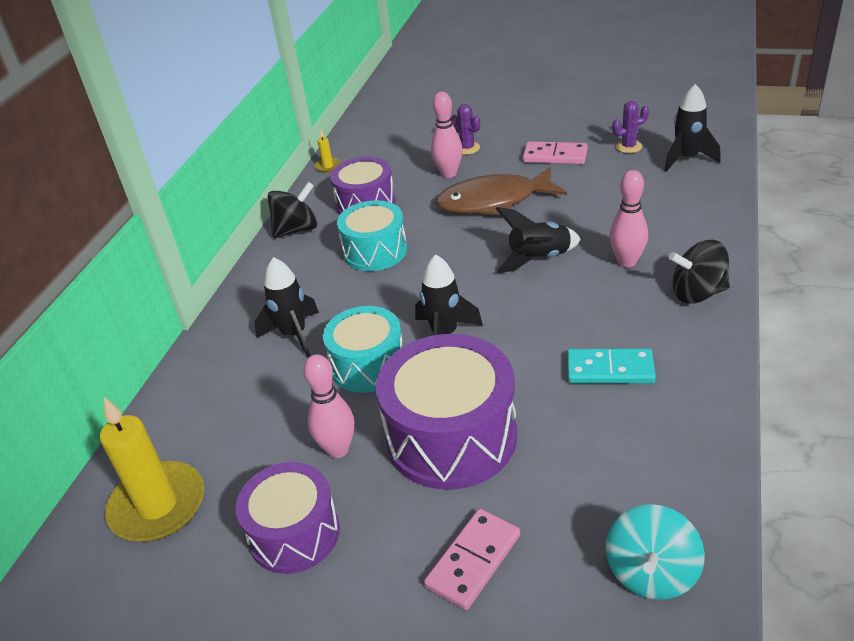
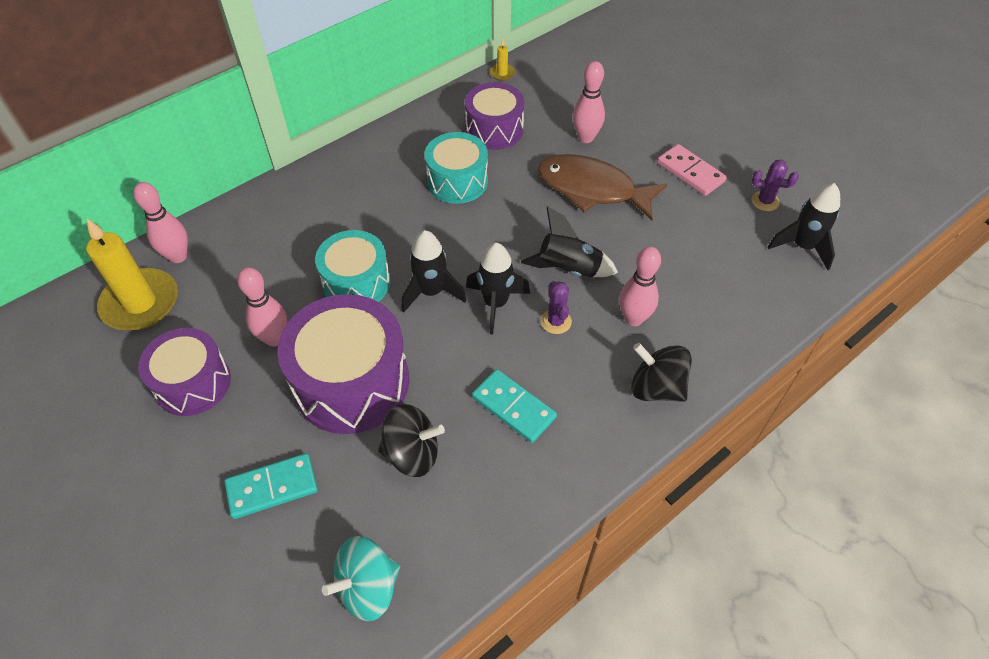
camera: 30 degrees right, 15 degrees up
(158, 446) = (178, 256): none -> pink bowling pin
(294, 335) = (334, 222): black rocket -> black rocket (496, 303)
(296, 230) = (423, 124): black spinning top -> black spinning top (412, 453)
(467, 148) = (627, 119): purple cactus -> purple cactus (556, 321)
(473, 561) = (272, 487): pink domino -> turquoise domino

